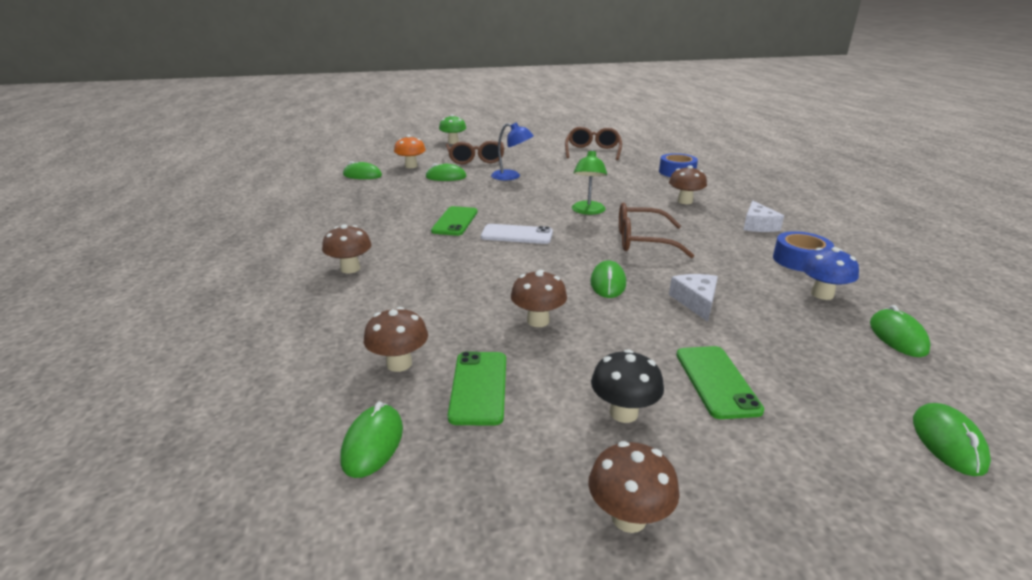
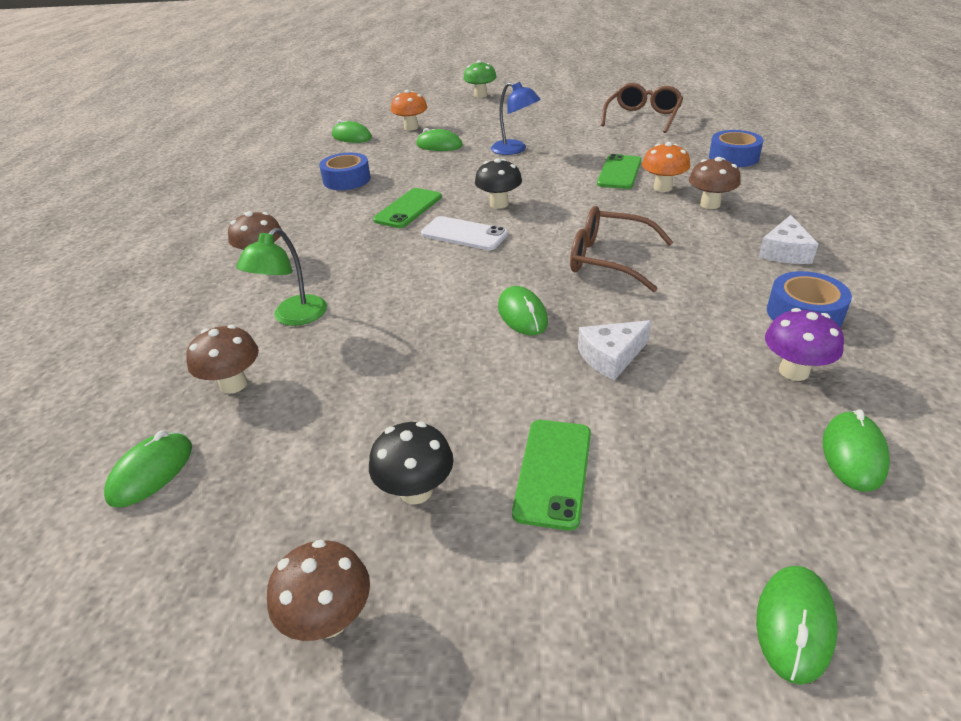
camera: 20 degrees right, 10 degrees up
(383, 205) = (347, 180): none -> blue tape
(475, 160) = (489, 122): brown glasses -> none
(478, 387) = (289, 427): green phone -> green phone (619, 172)
(528, 213) = (499, 204): none -> black mushroom
(538, 321) = (407, 354): brown mushroom -> none
(588, 211) = (571, 208): green lamp -> green lamp (293, 317)
(608, 283) = (522, 315): green mouse -> green mouse turned 45 degrees counterclockwise
(643, 193) = (662, 188): none -> orange mushroom
(696, 302) = (611, 357): white cheese -> white cheese turned 135 degrees counterclockwise
(822, 294) = (793, 371): blue mushroom -> purple mushroom

